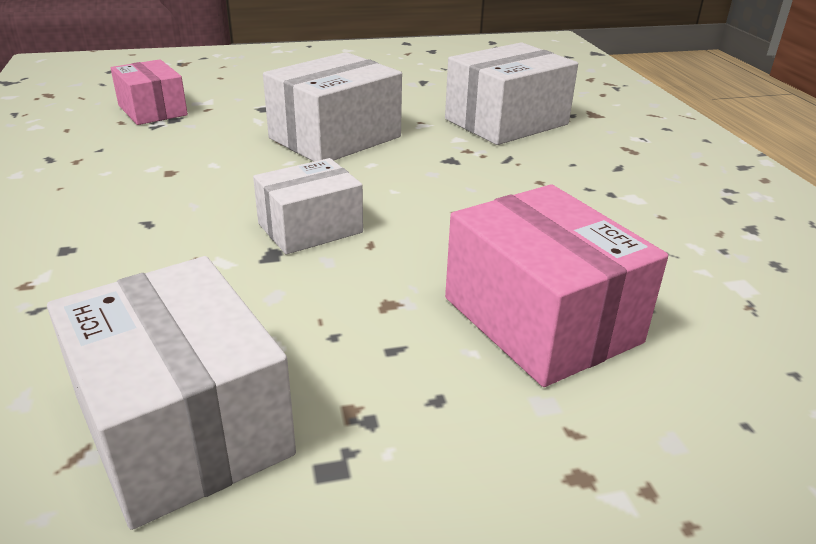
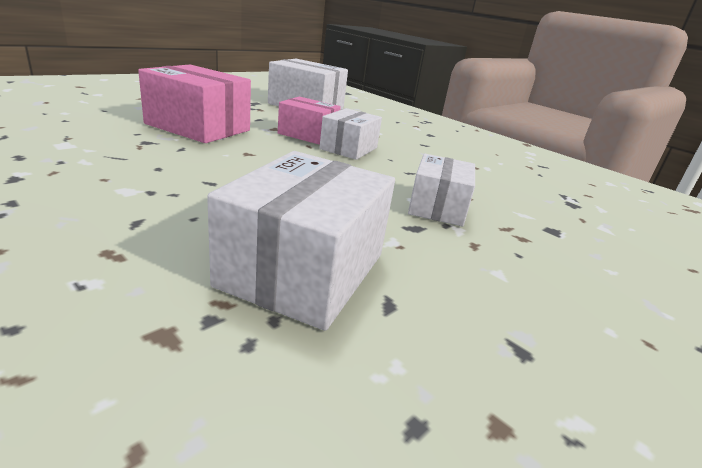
camera: 145 degrees right, 5 degrees down
(152, 110) = (603, 208): pink box -> pink box (308, 135)
(335, 138) = (437, 207): white box -> white box, size x0.64

